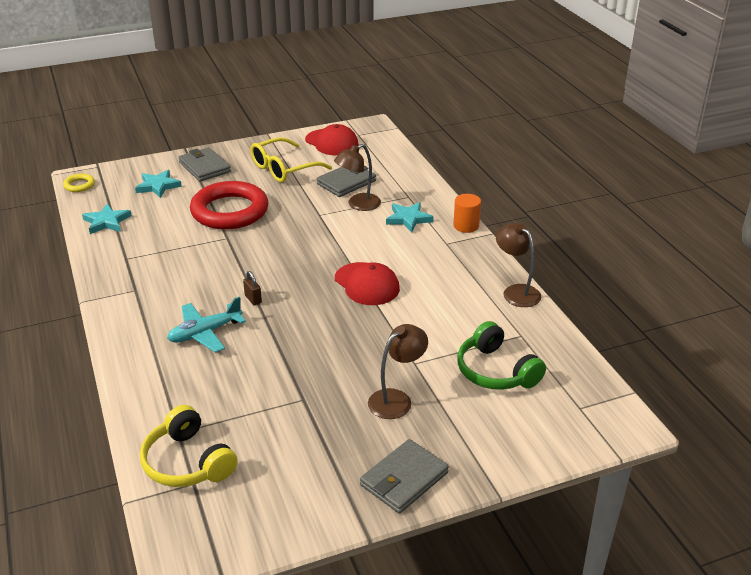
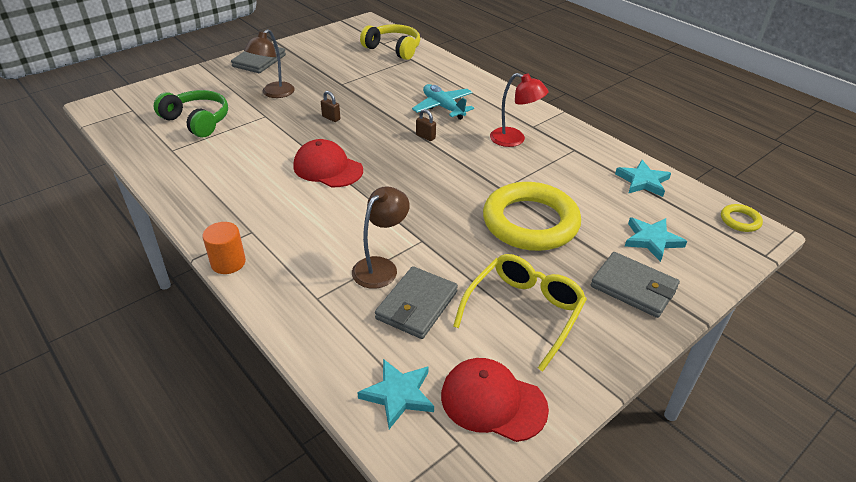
camera: 160 degrees right, 5 degrees up
(169, 279) = (514, 140): none -> red lamp
(205, 333) = (443, 107): turquoise plane -> turquoise plane turned 75 degrees counterclockwise
(230, 211) = (530, 222): red ring -> yellow ring
(339, 344) = (331, 118): none -> brown padlock
(408, 219) = (306, 258): turquoise star -> turquoise star (398, 395)
(516, 292) = (171, 188): brown lamp -> none

